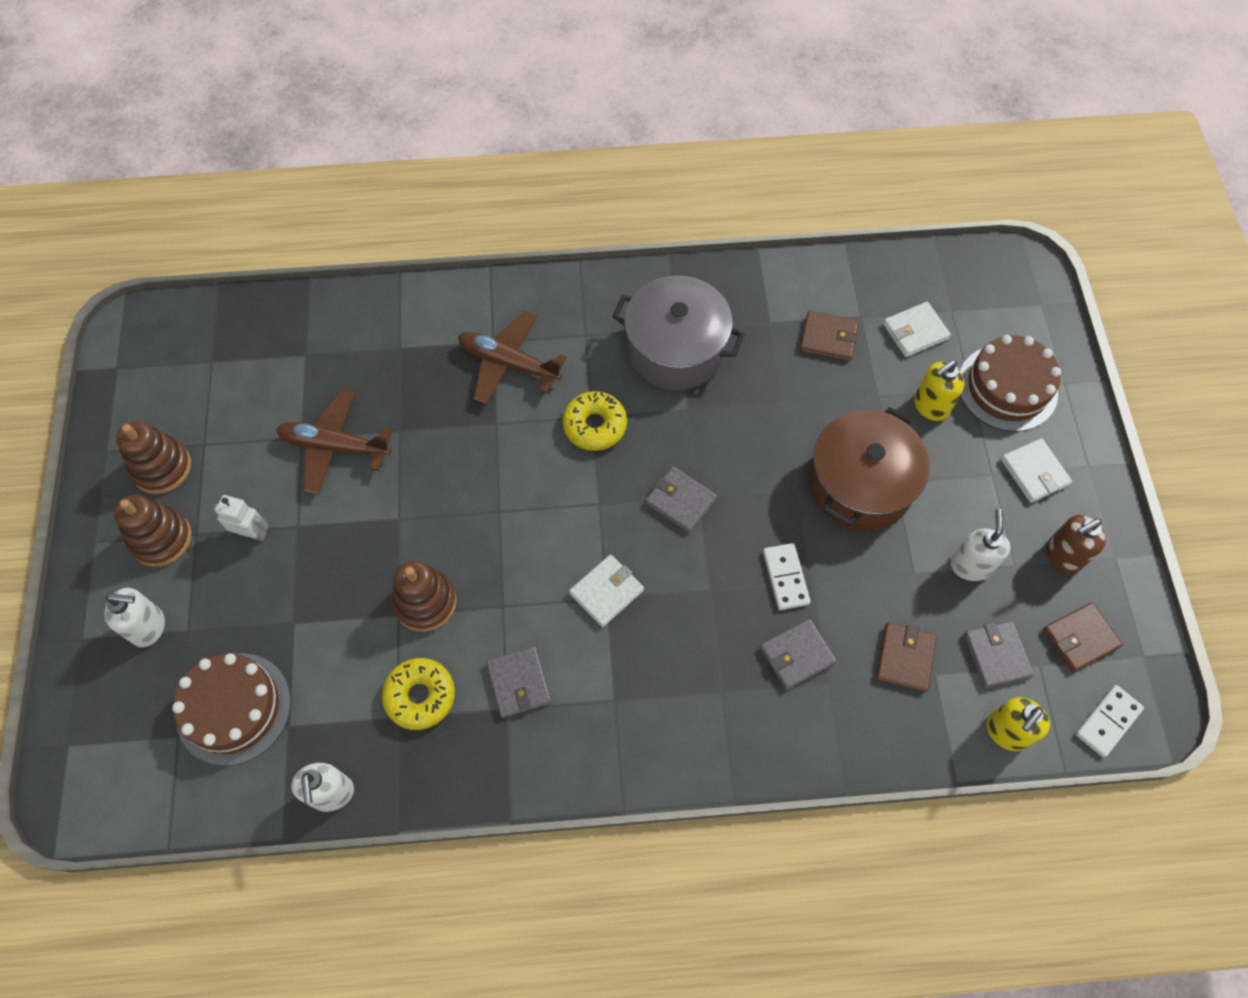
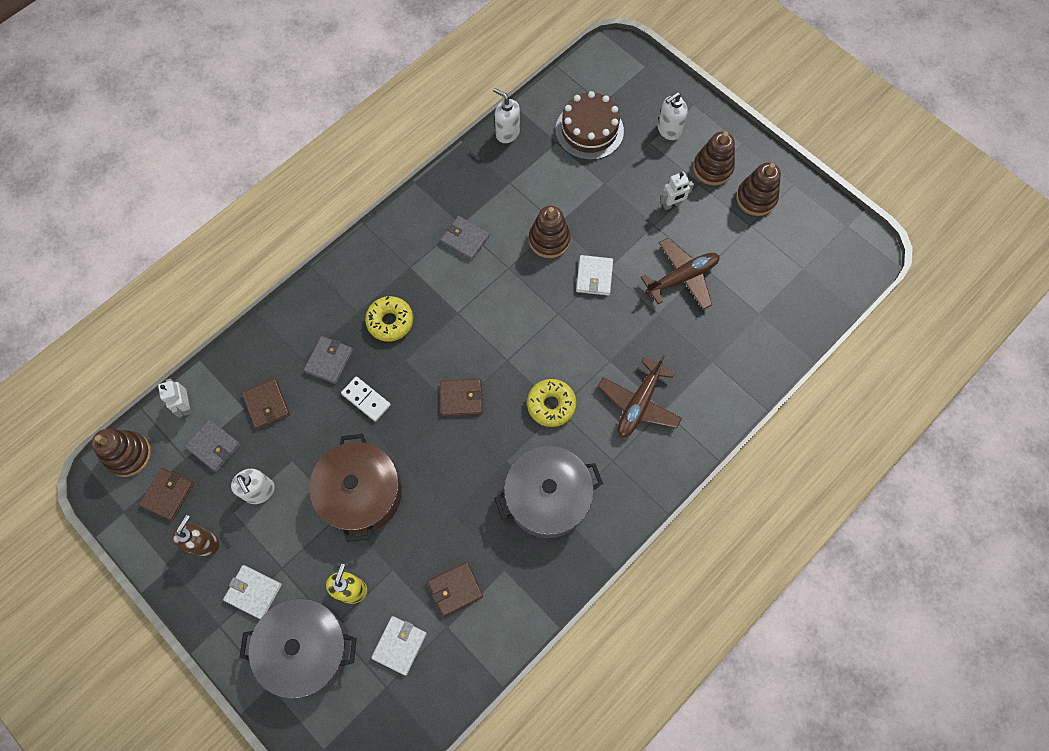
camera: 140 degrees right, 5 degrees up
(420, 696) = (507, 198): yellow donut -> yellow donut (390, 321)
(509, 363) = (639, 403): brown plane -> brown plane turned 135 degrees clockwise
(606, 592) = (459, 316): white wallet -> white wallet (594, 276)
(680, 501) = (461, 398): grey wallet -> brown wallet
(1005, 732) = (186, 405): yellow soap dispenser -> white robot
(1007, 387) = (307, 648): brown cake -> grey pot
(1108, 721) = (129, 455): white domino -> brown stacking toy

